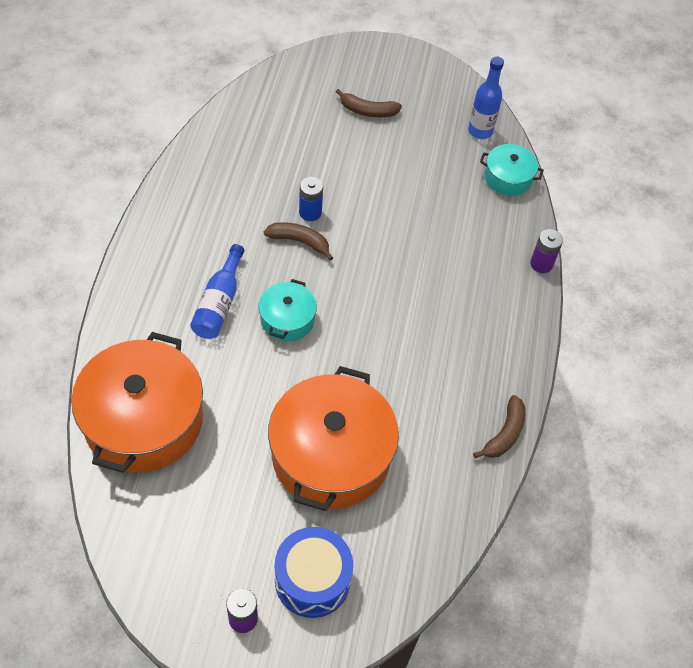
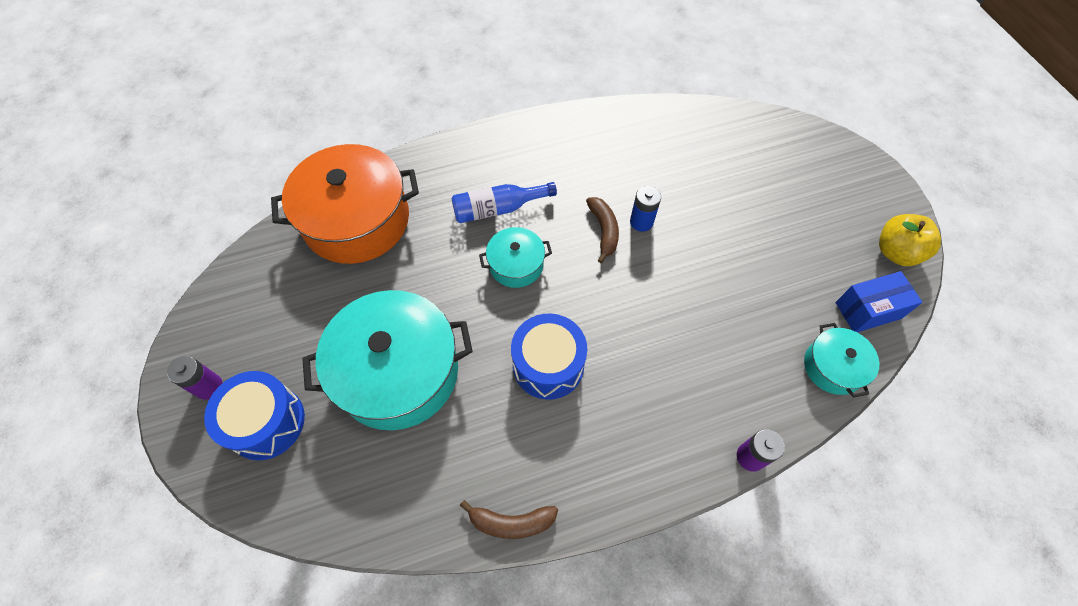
camera: 65 degrees right, 5 degrees up
(331, 455) = (398, 372): orange pot -> turquoise pot
(368, 111) = (796, 205): brown banana -> none
(395, 345) = (548, 365): none -> blue drum
(447, 85) = (896, 252): none -> yellow apple
(480, 131) = (868, 310): blue bottle -> blue box

